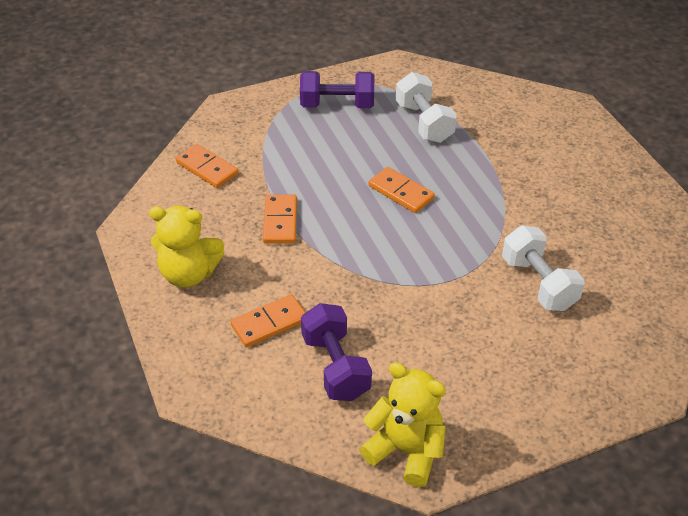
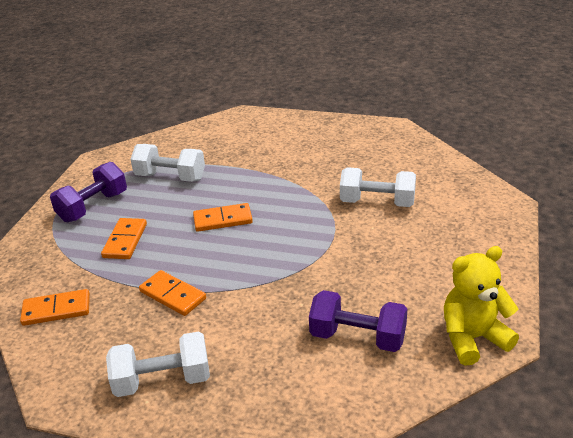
camera: 50 degrees left, 10 degrees down
(189, 274) = (162, 380): yellow teddy bear -> white dumbbell
(269, 323) = (274, 354): orange domino -> orange domino (125, 241)

